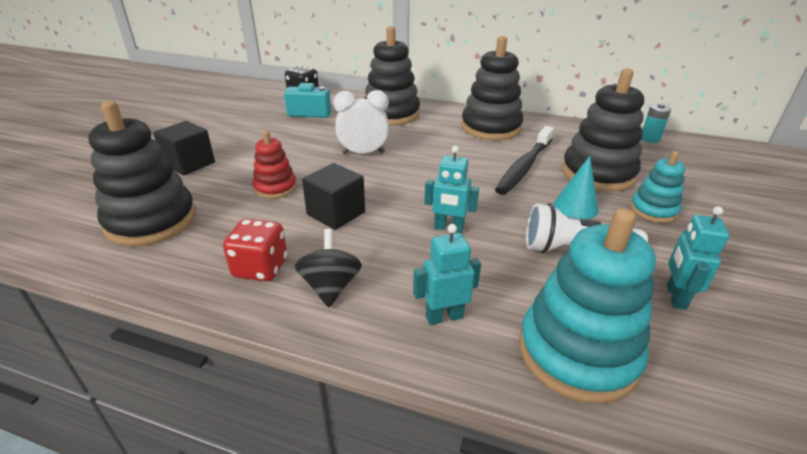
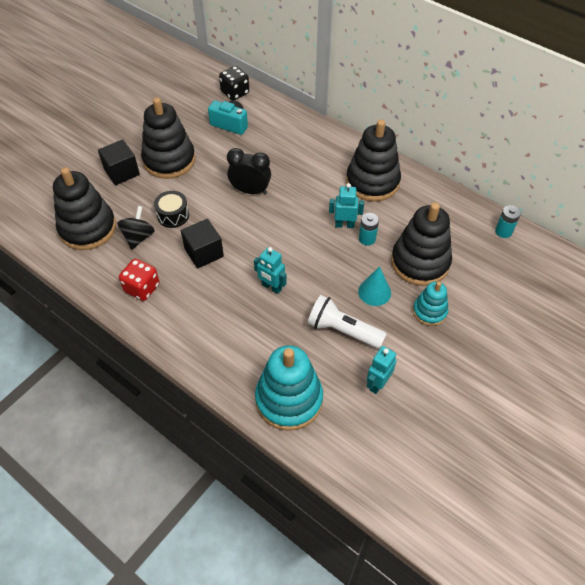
camera: 20 degrees right, 20 degrees up
(275, 188) = (173, 215): red stacking toy -> black drum
(330, 287) = (176, 314): black spinning top -> black spinning top (138, 237)
(363, 153) = (250, 191): white clock -> black clock
(391, 114) = (297, 141): black stacking toy -> black stacking toy (169, 160)
(444, 317) = (230, 354): turquoise robot -> turquoise robot (344, 225)
(524, 167) = (367, 239): black toothbrush -> turquoise battery

